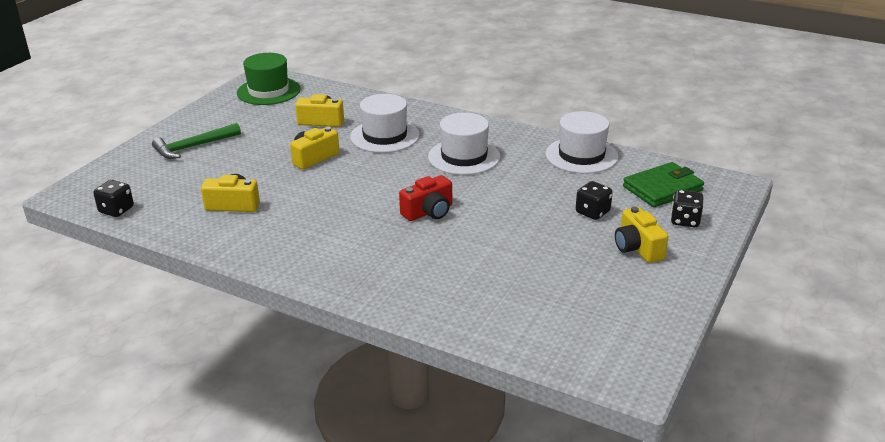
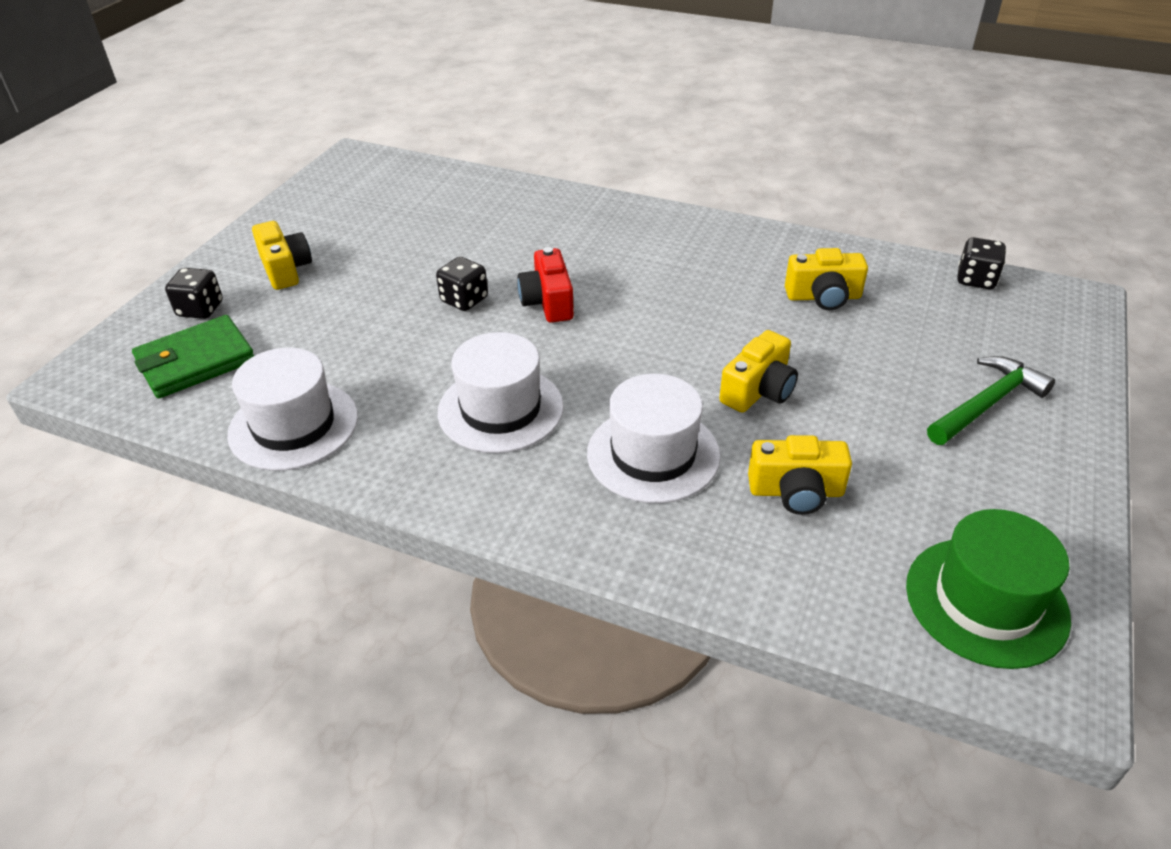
camera: 175 degrees right, 10 degrees up
(429, 212) = (548, 302): red camera -> red camera turned 60 degrees counterclockwise
(592, 212) = (321, 315): black dice -> black dice (464, 300)

